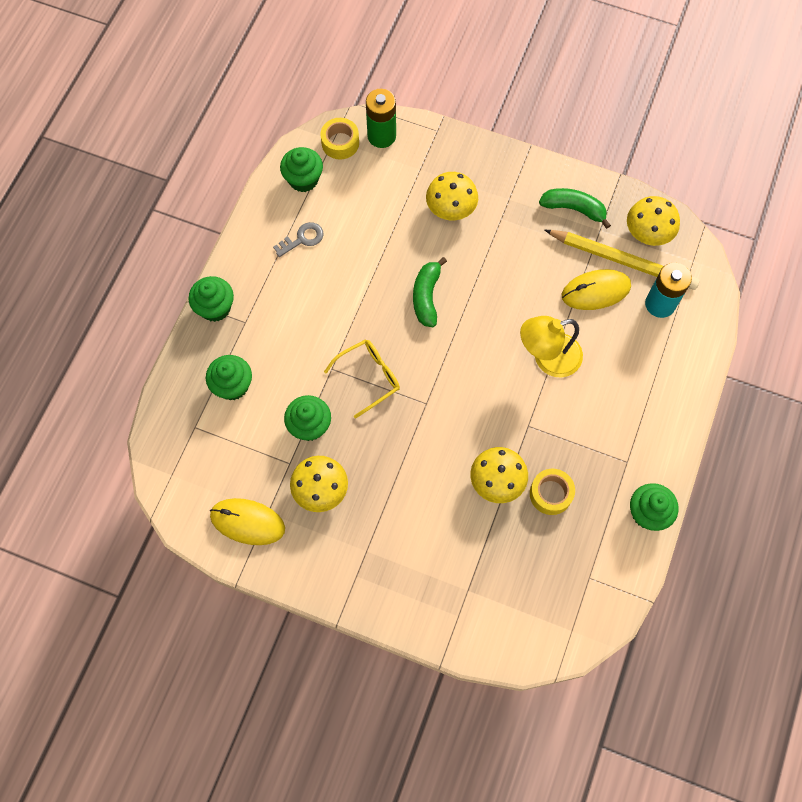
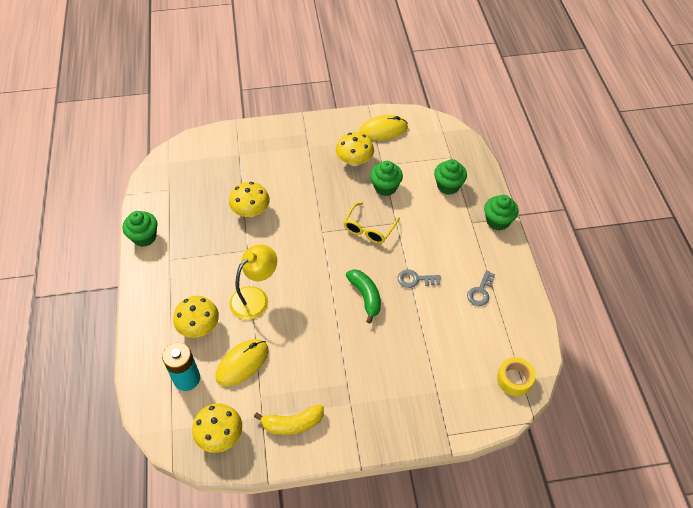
camera: 150 degrees right, 15 degrees down
(303, 179) = (516, 335): green cupcake -> none
(360, 287) = (415, 279): none -> grey key
(381, 136) = (487, 404): green battery -> none
(451, 208) = (391, 371): yellow mushroom -> yellow mushroom (199, 326)
(550, 494) = (213, 219): yellow tape -> none
(574, 209) = (292, 423): green banana -> yellow banana
(623, 261) = (231, 399): yellow pencil -> none

